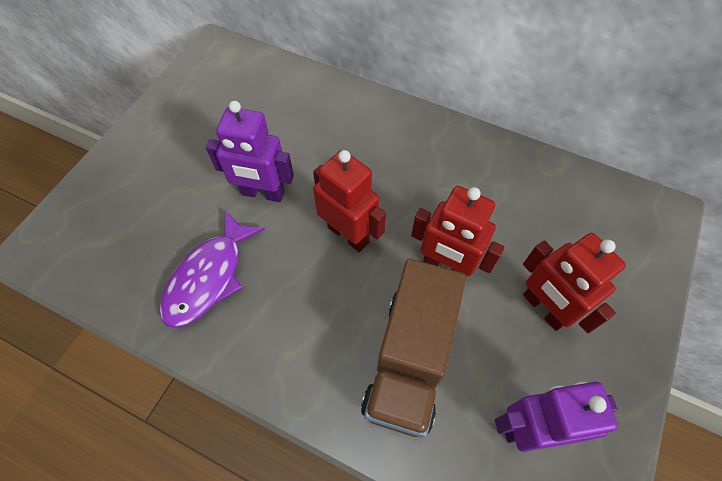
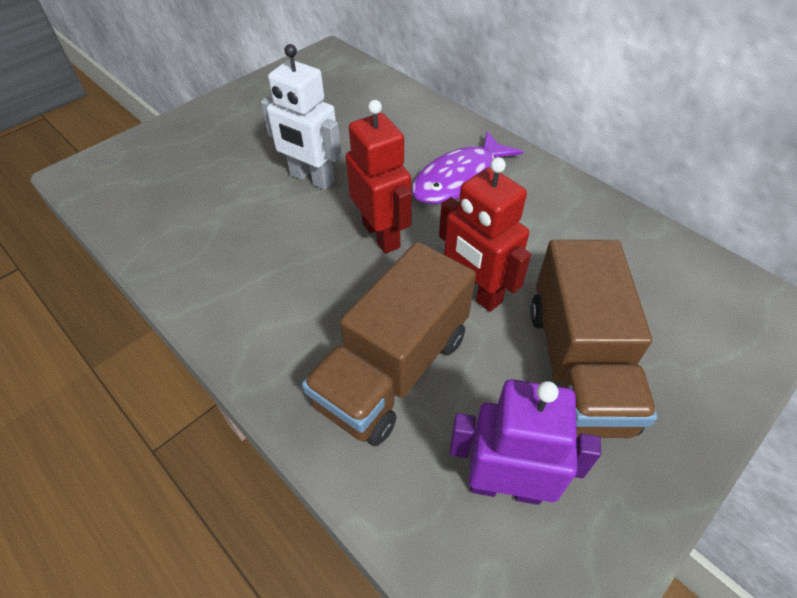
camera: 20 degrees right, 10 degrees down
(209, 277) = (222, 236): purple fish -> purple fish (459, 179)
(263, 193) = (311, 178): purple robot -> white robot
(544, 308) = (577, 366): red robot -> brown truck

